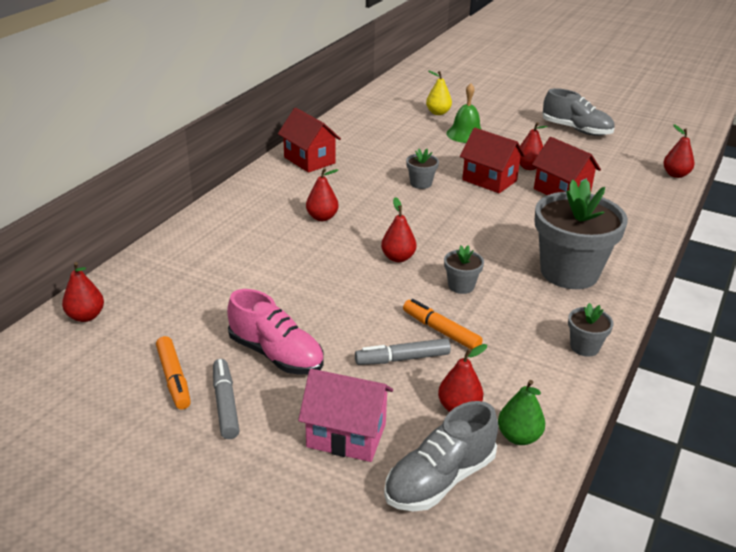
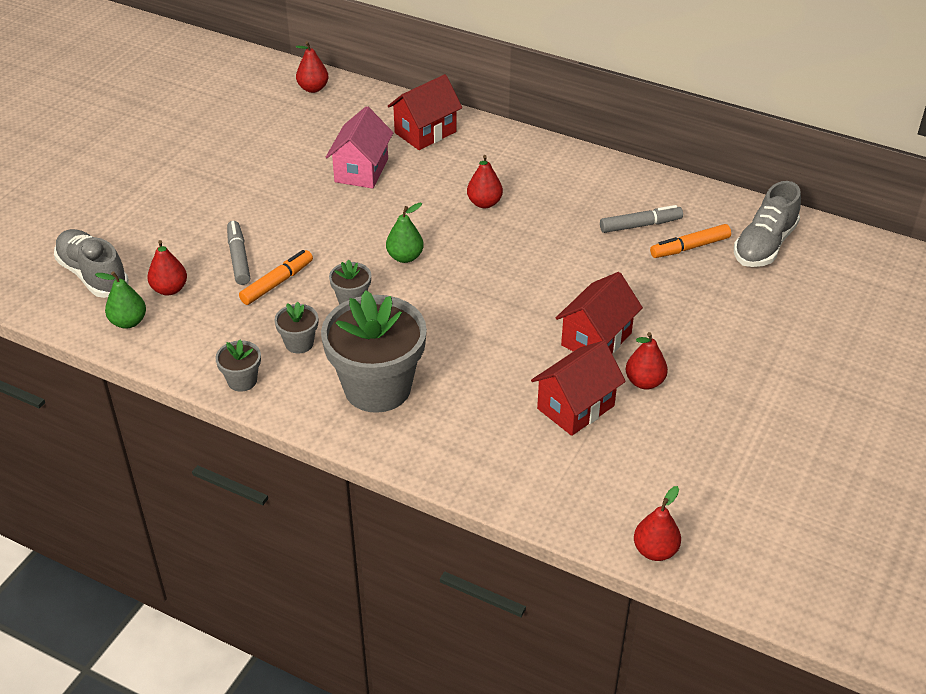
camera: 90 degrees right, 10 degrees up
(174, 378) = (229, 140): orange marker -> orange marker (689, 247)
(225, 404) = (196, 167): grey marker -> grey marker (640, 225)
(276, 354) = (253, 187): pink shoe -> none
(309, 160) = (620, 188): red house -> red house (425, 132)
(346, 435) = (150, 228): pink house -> pink house (361, 170)
(398, 258) = (405, 257): red pear -> green pear
(421, 183) = (576, 277): grey flower pot -> grey flower pot (299, 343)
(438, 113) = (806, 301): yellow pear -> none
(465, 134) = (737, 325): green bell -> none
(576, 130) = (794, 453): grey shoe -> grey shoe (764, 245)

